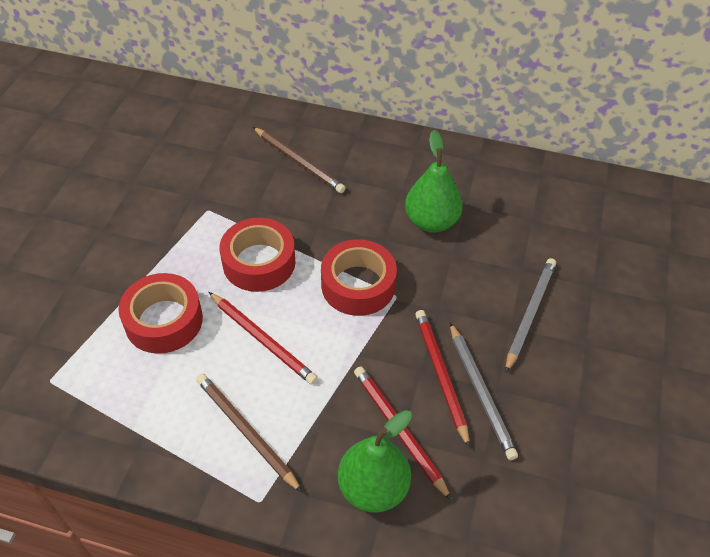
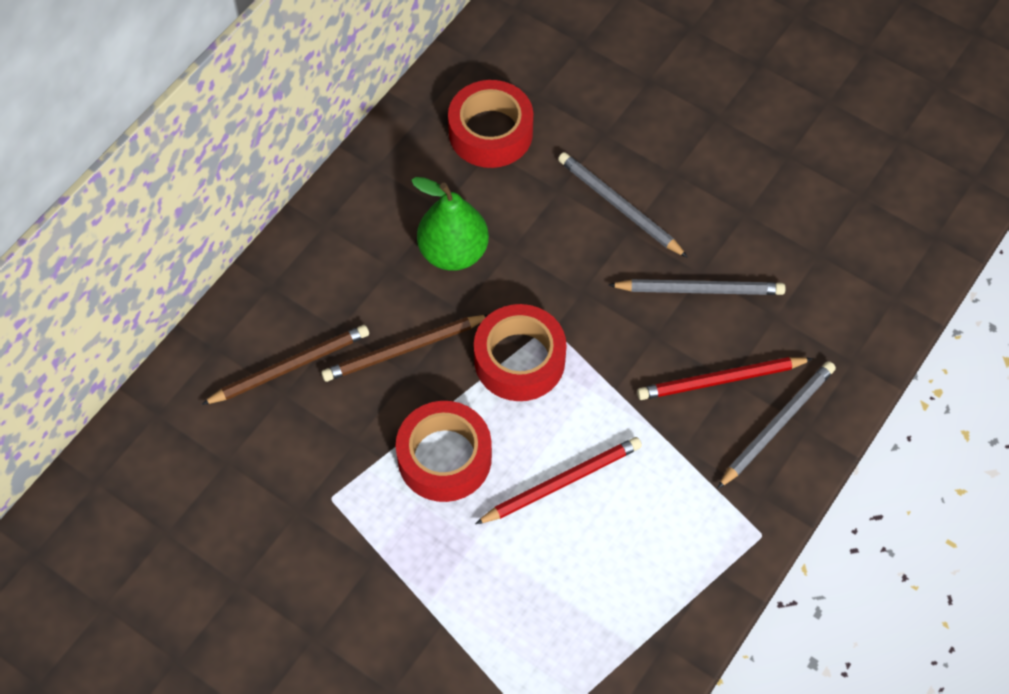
camera: 70 degrees left, 10 degrees up
(164, 320) = (496, 586): red tape -> red tape (490, 132)
(246, 432) = (677, 528): brown pencil -> brown pencil (403, 350)
(373, 488) = (777, 424): green pear -> grey pencil
(440, 375) = (668, 319): red pencil -> none

